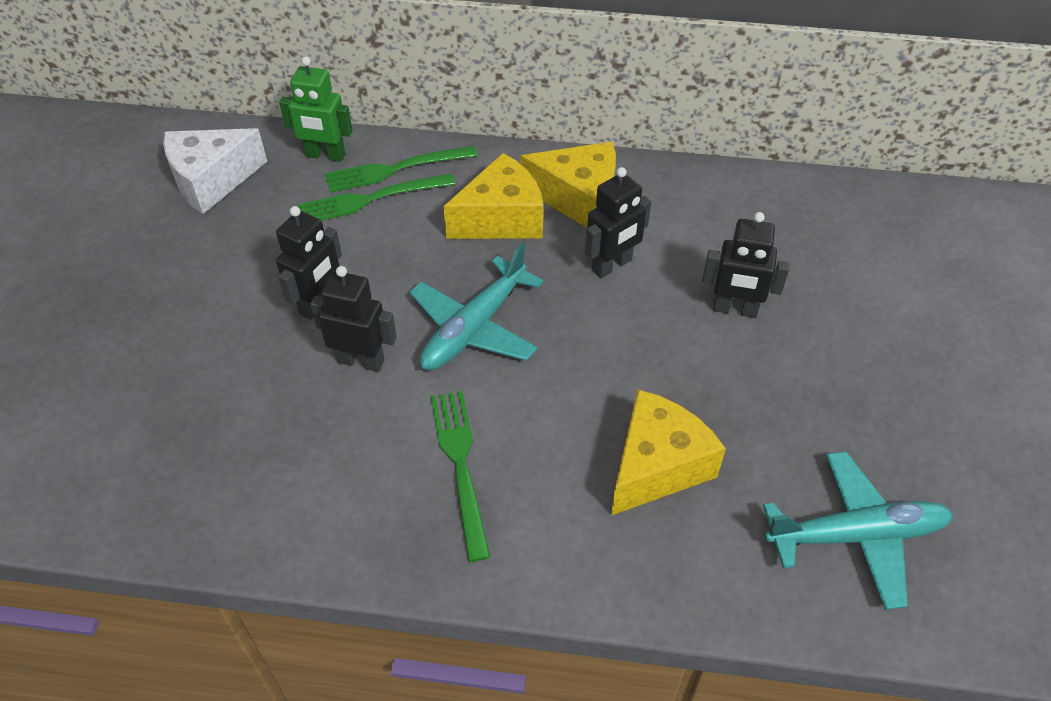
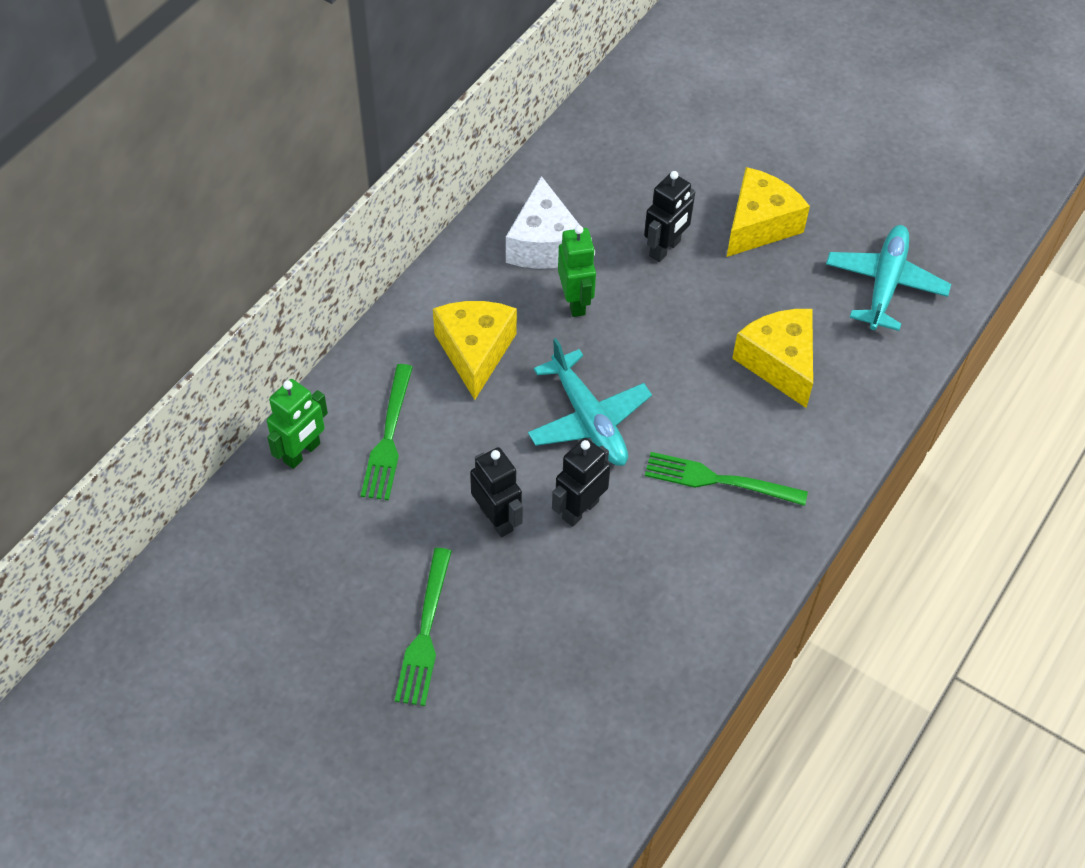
camera: 65 degrees left, 5 degrees up
(211, 181) = (276, 557): white cheese -> white cheese (544, 244)
(395, 170) = (360, 405): green fork -> green fork (425, 633)
(578, 198) = (484, 289): yellow cheese -> yellow cheese (759, 225)
(612, 265) = (575, 301): black robot -> green robot

